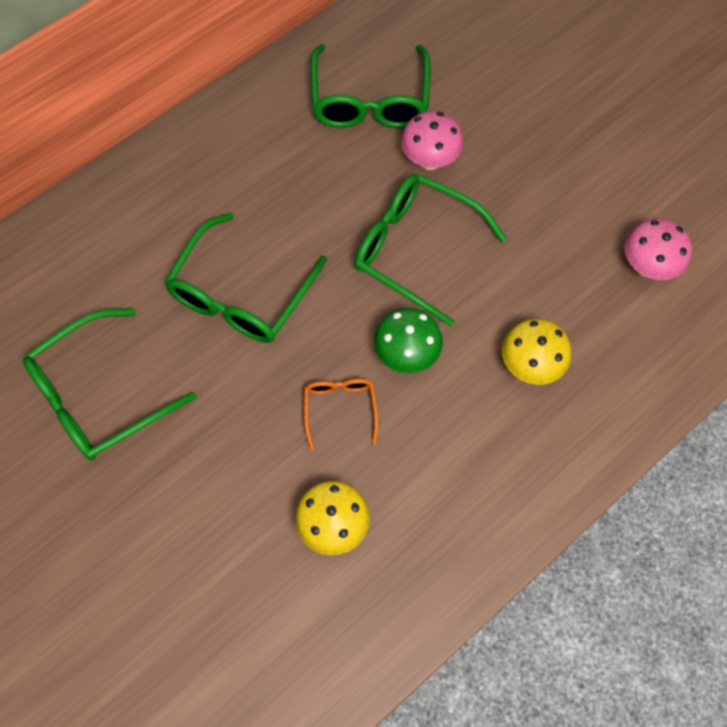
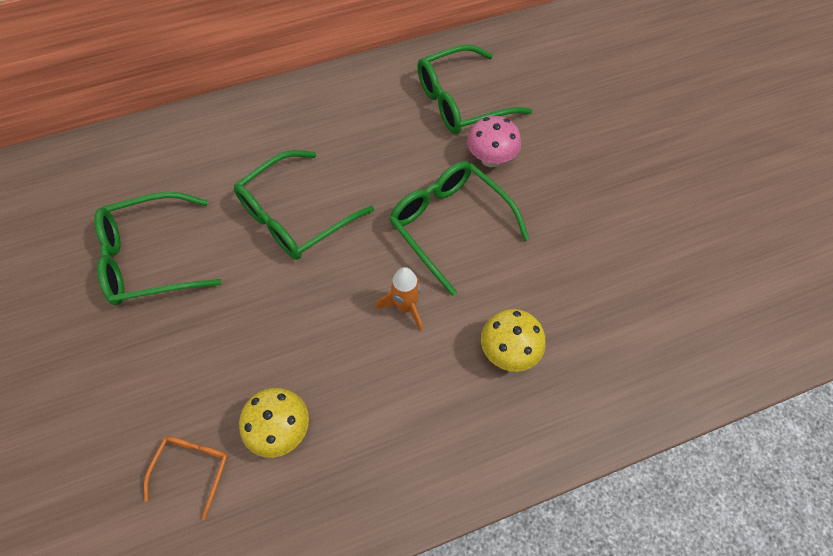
camera: 20 degrees right, 5 degrees down
(340, 409) = (331, 333): orange glasses -> orange glasses (193, 469)
(370, 100) = (461, 101): green glasses -> green glasses turned 45 degrees clockwise
(406, 354) = (405, 307): green mushroom -> orange rocket
(647, 267) = (647, 301): pink mushroom -> none

